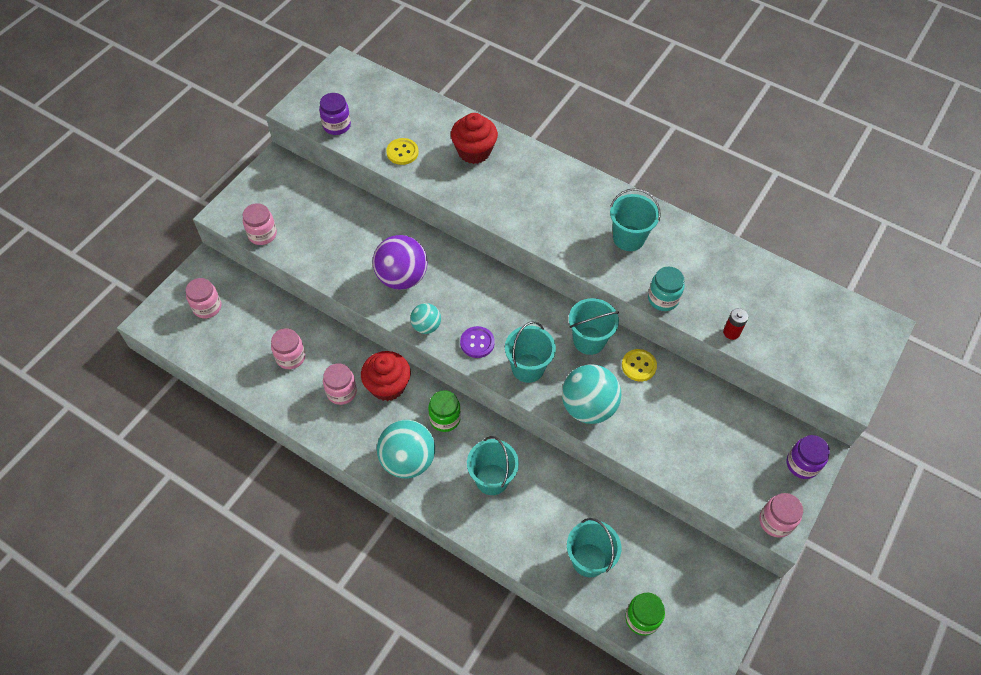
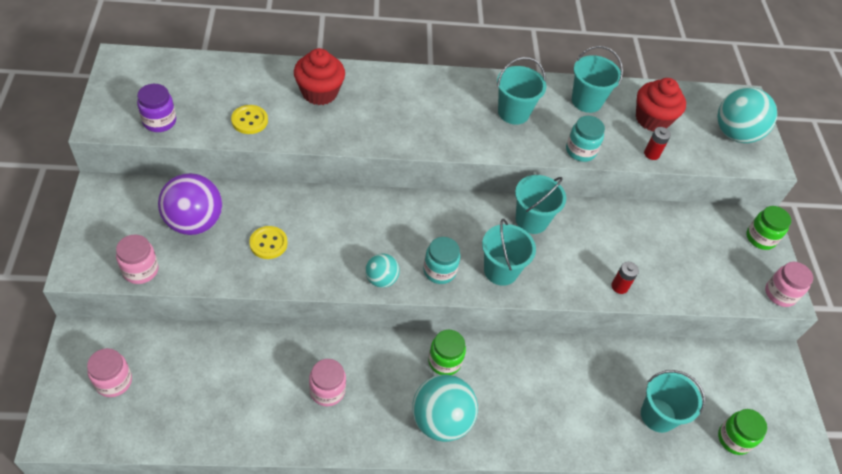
camera: 40 degrees left, 5 degrees down
(290, 357) = (248, 385): pink jar -> none
(387, 386) = (368, 360): red cupcake -> red cupcake (652, 119)
(402, 277) = (322, 245): purple ball -> purple ball (194, 222)
(477, 343) = (439, 271): purple button -> turquoise jar
(492, 479) = (527, 393): turquoise bucket -> turquoise bucket (586, 101)
(588, 407) = (575, 278): turquoise ball -> turquoise ball (735, 134)
(622, 434) = (619, 286): none -> red battery
(639, 366) = (586, 222): yellow button -> yellow button (268, 243)
(802, 464) = (760, 238): purple jar -> green jar

